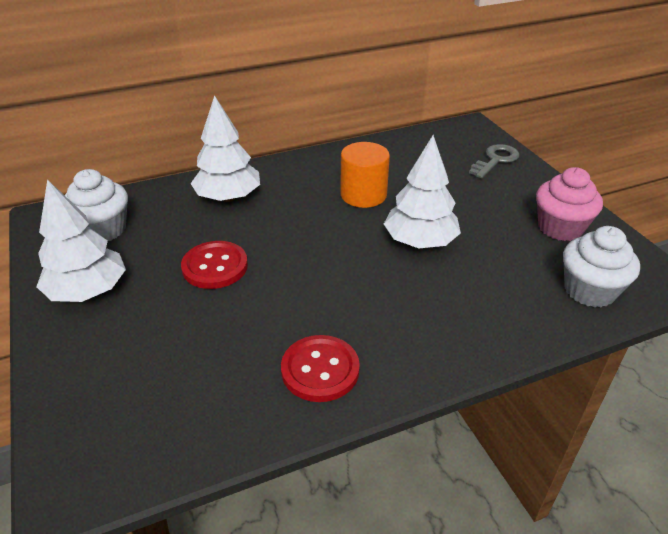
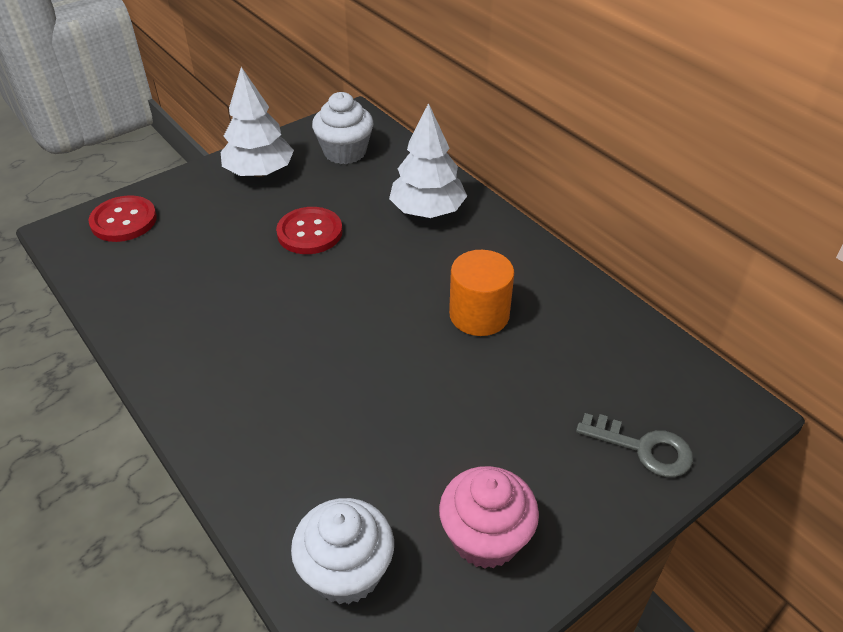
camera: 75 degrees right, 5 degrees up
(320, 370) = (181, 333): red button -> red button (124, 221)
(420, 242) = (399, 381): white tree -> none

